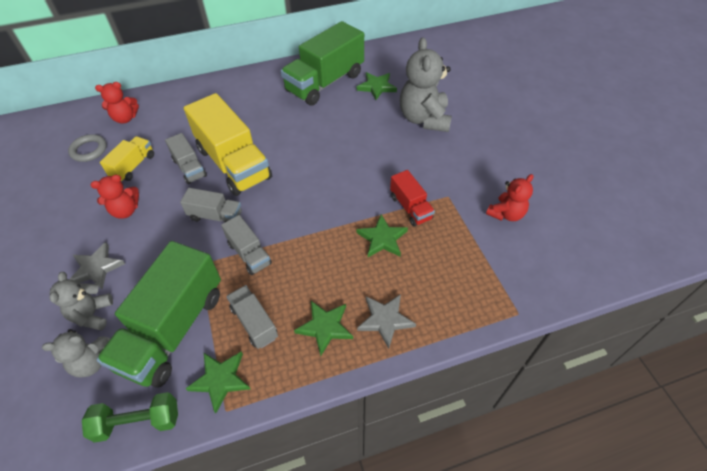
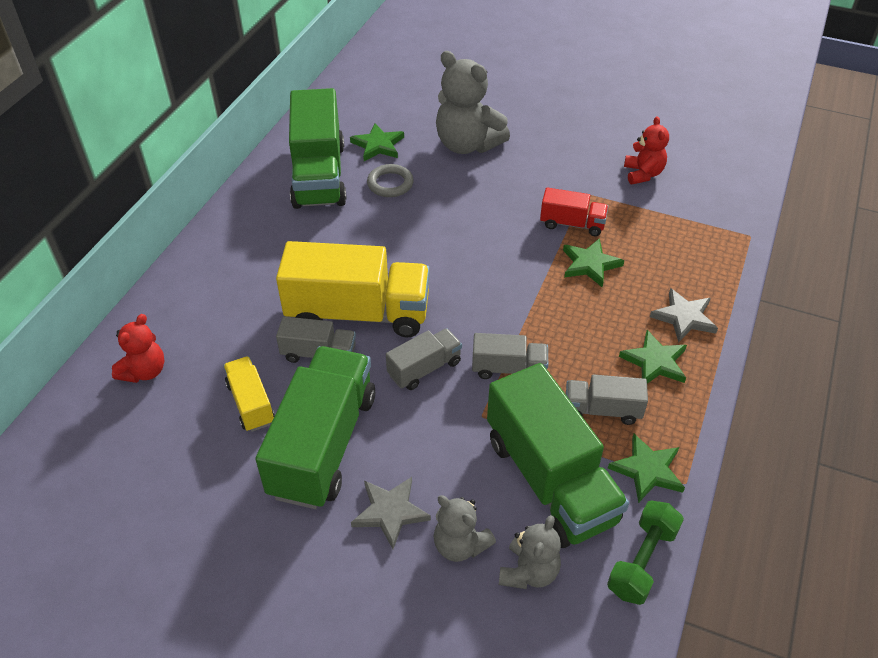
camera: 50 degrees left, 5 degrees down
(89, 150) = (161, 435): grey ring -> grey ring (390, 184)
(125, 210) = (323, 444): red teddy bear -> green truck

